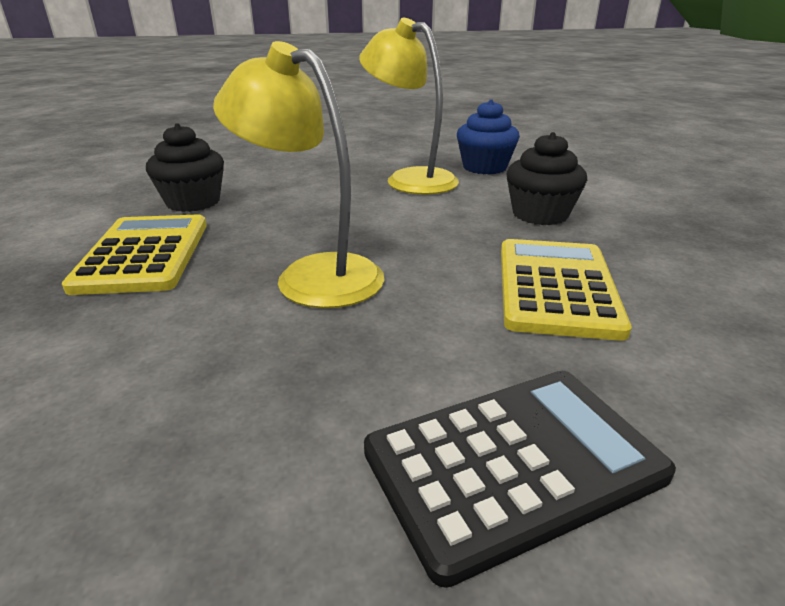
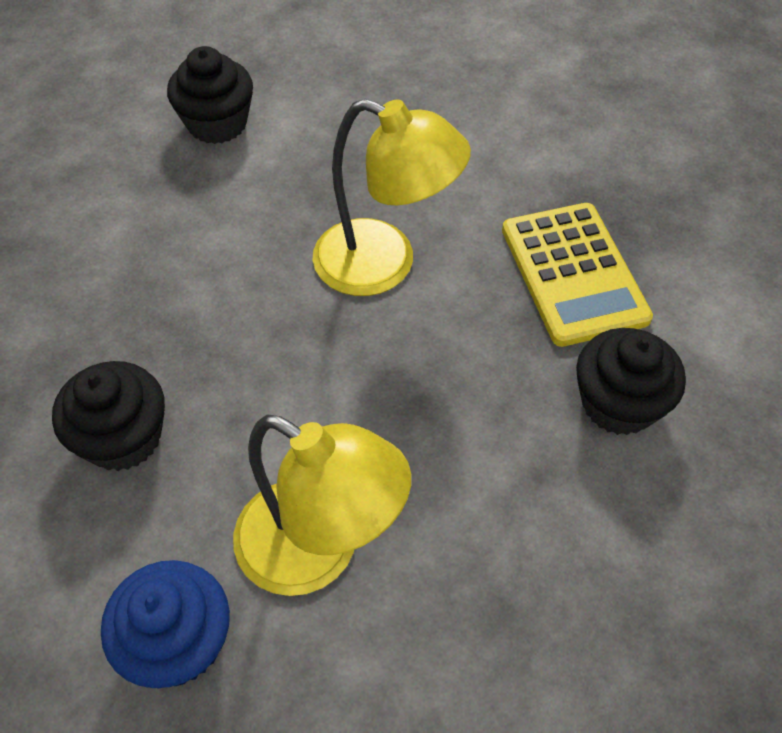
camera: 170 degrees right, 25 degrees up
(513, 463) = (217, 123): black calculator -> black cupcake
(556, 287) = (149, 277): yellow calculator -> none

